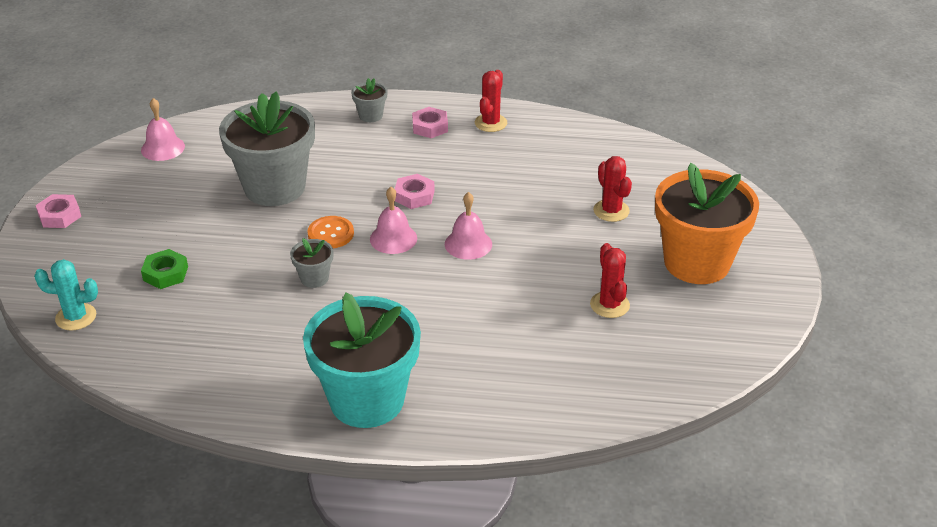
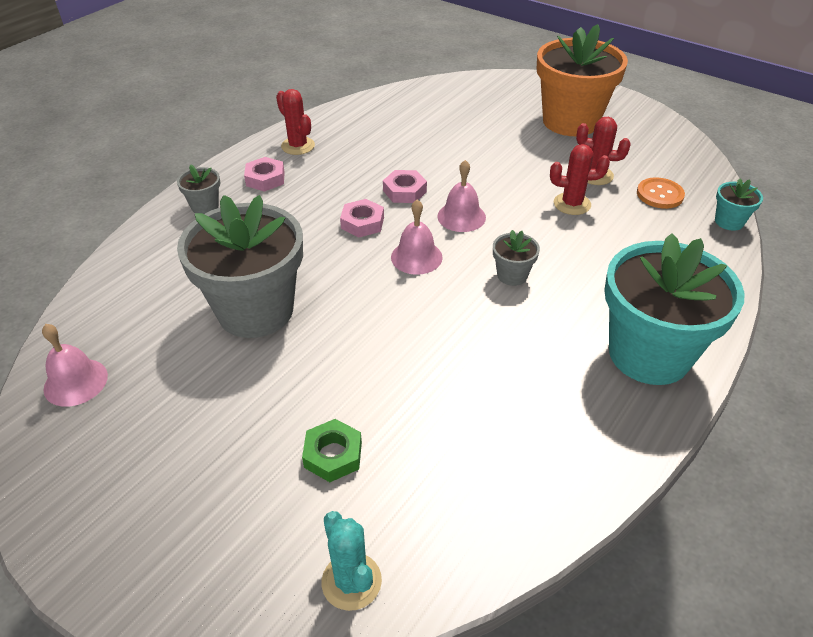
camera: 60 degrees left, 5 degrees up
(59, 215) = (108, 538): pink nut -> pink nut (404, 191)
(76, 317) = (351, 581): turquoise cactus -> turquoise cactus turned 60 degrees counterclockwise
(314, 278) = (437, 330): grey flower pot -> grey flower pot (512, 275)
(330, 234) = (373, 295): orange button -> orange button (659, 194)
(610, 415) = (729, 221): none -> turquoise flower pot
(611, 211) = (477, 133): red cactus -> red cactus (572, 204)

